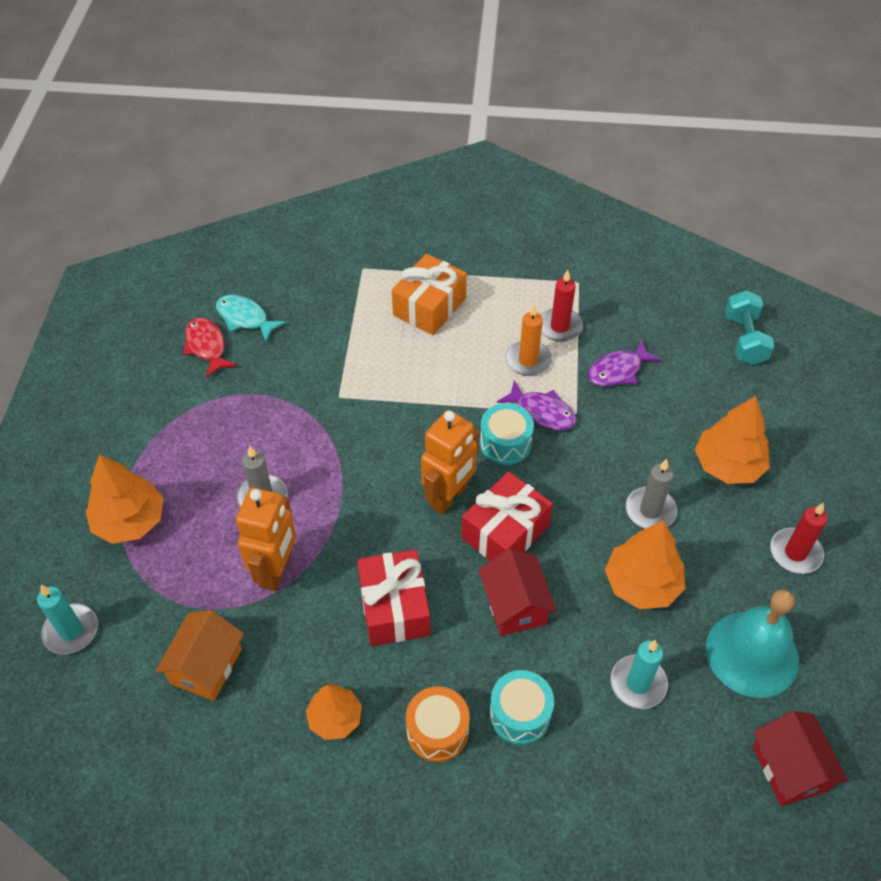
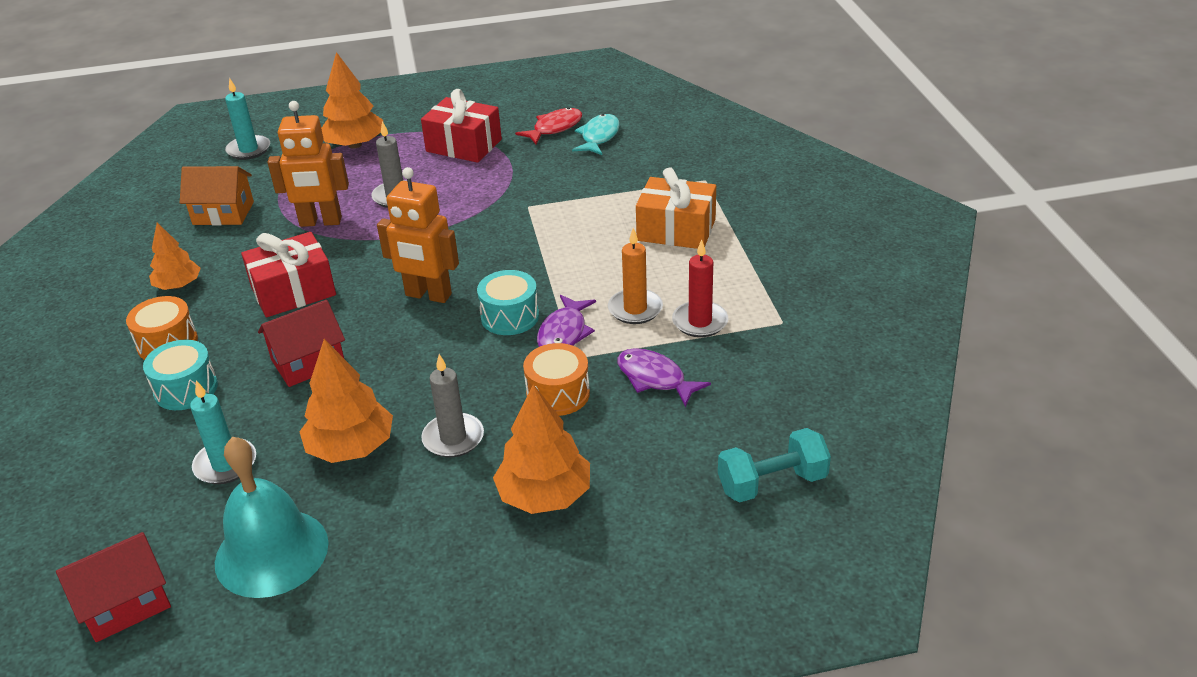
camera: 75 degrees right, 15 degrees down
(505, 532) = (395, 339): red gift -> red gift (464, 145)
(617, 433) = (558, 394): none -> orange drum
(795, 553) = (425, 577): red candle -> none

